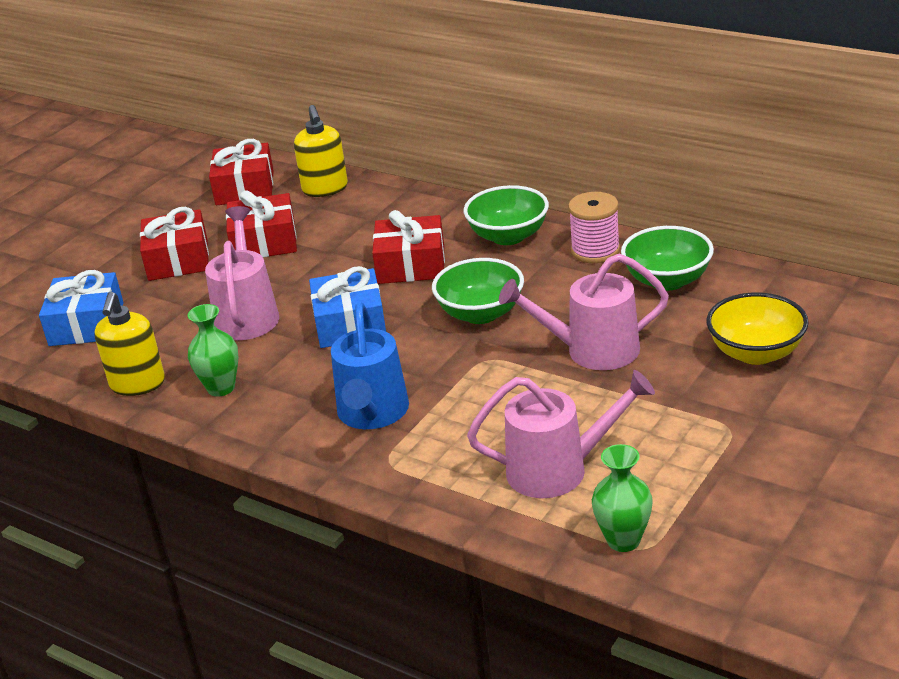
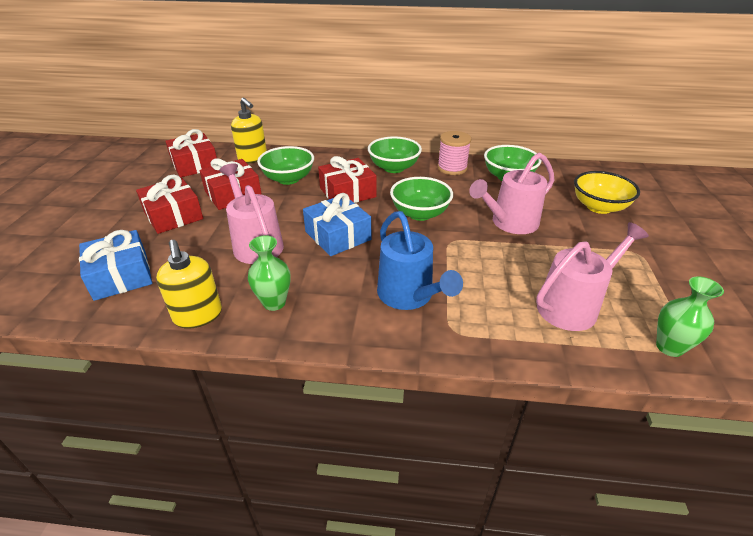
camera: 30 degrees left, 5 degrees up
(349, 230) = (288, 179): none -> green bowl

